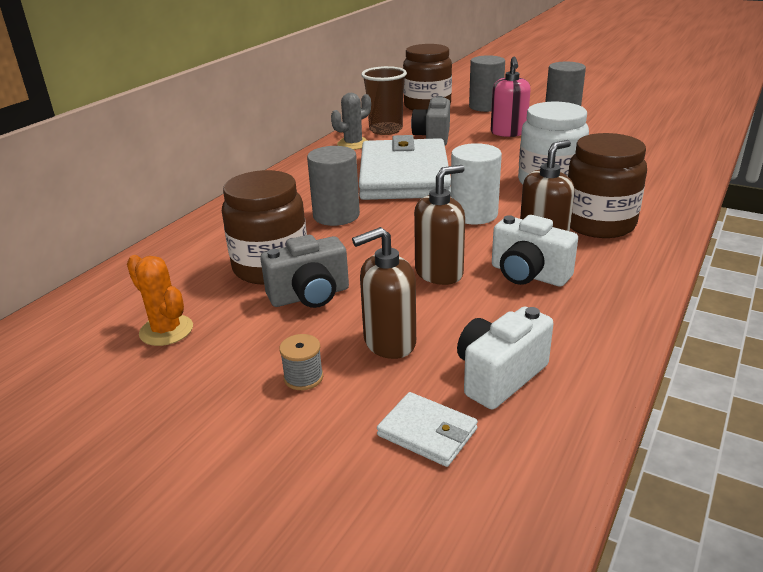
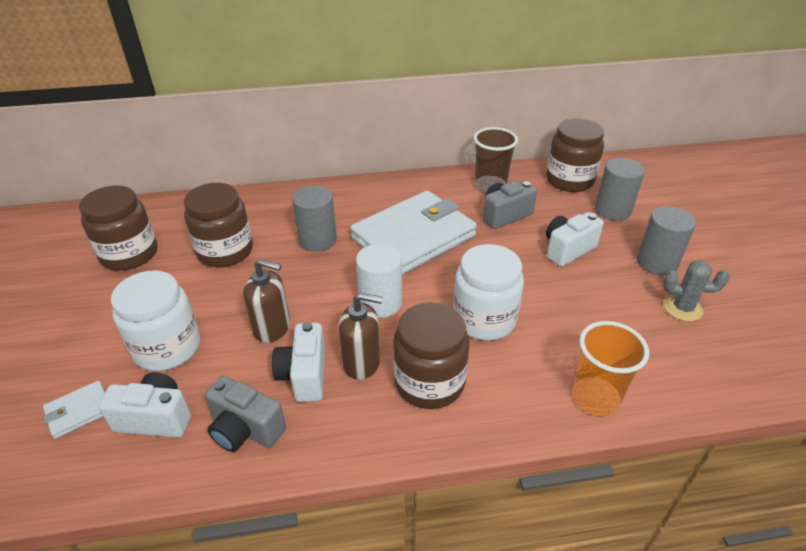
camera: 50 degrees right, 10 degrees up
(166, 330) = (129, 254): orange cactus -> brown jar
(303, 377) = (110, 331): grey spool -> none
(310, 296) = (201, 286): grey camera -> grey camera (245, 430)
(353, 144) = (444, 186): grey cactus -> grey cactus (682, 308)
(389, 342) = (167, 347): brown soap dispenser -> white jar
(427, 432) = (79, 411): white wallet -> white wallet turned 60 degrees clockwise
(508, 132) = (567, 250): pink soap dispenser -> white camera
(675, 175) = (595, 398): none -> orange cup

